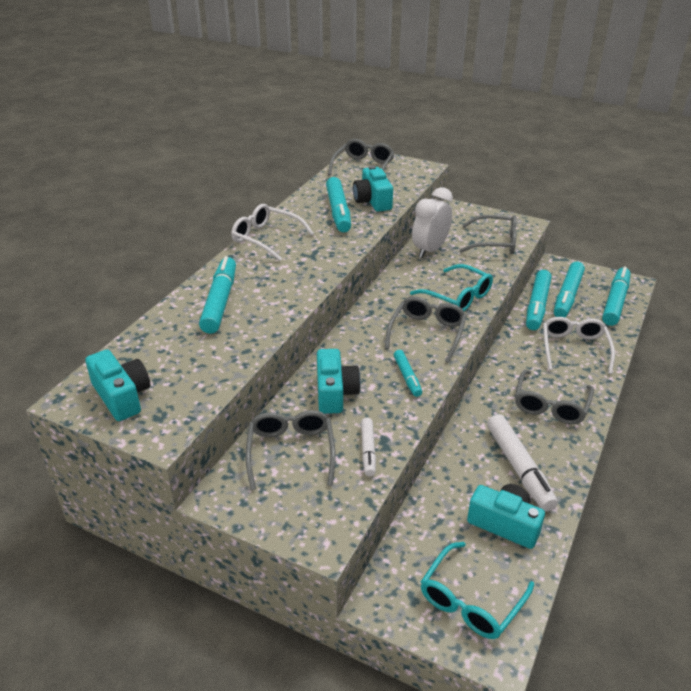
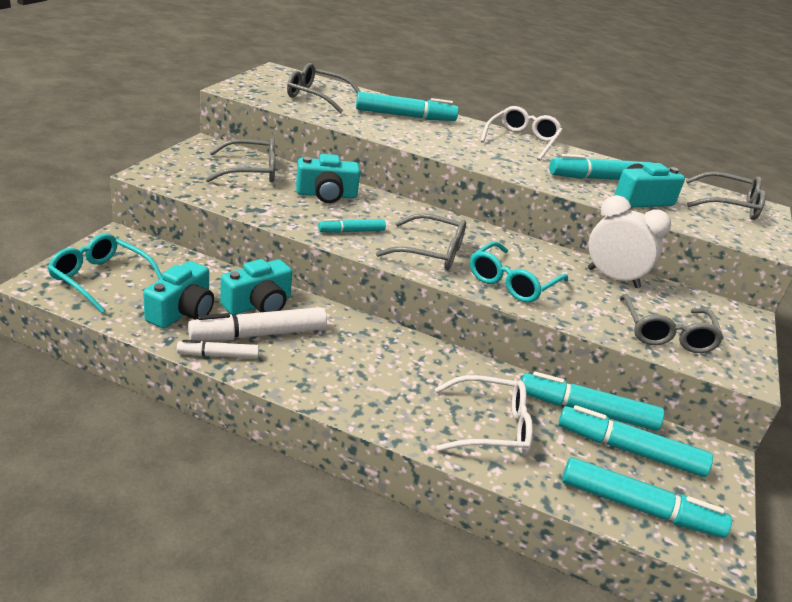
camera: 80 degrees right, 5 degrees down
(122, 396) = (279, 82): turquoise camera -> turquoise camera (258, 304)
(368, 451) = (246, 201): white marker -> white marker (218, 355)
(551, 405) = (366, 379): grey glasses -> grey glasses (317, 97)

